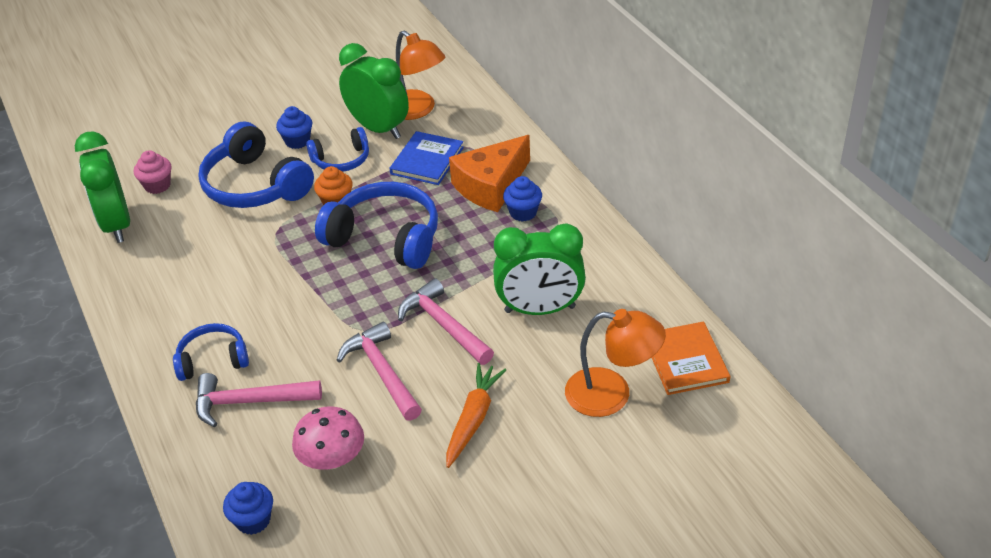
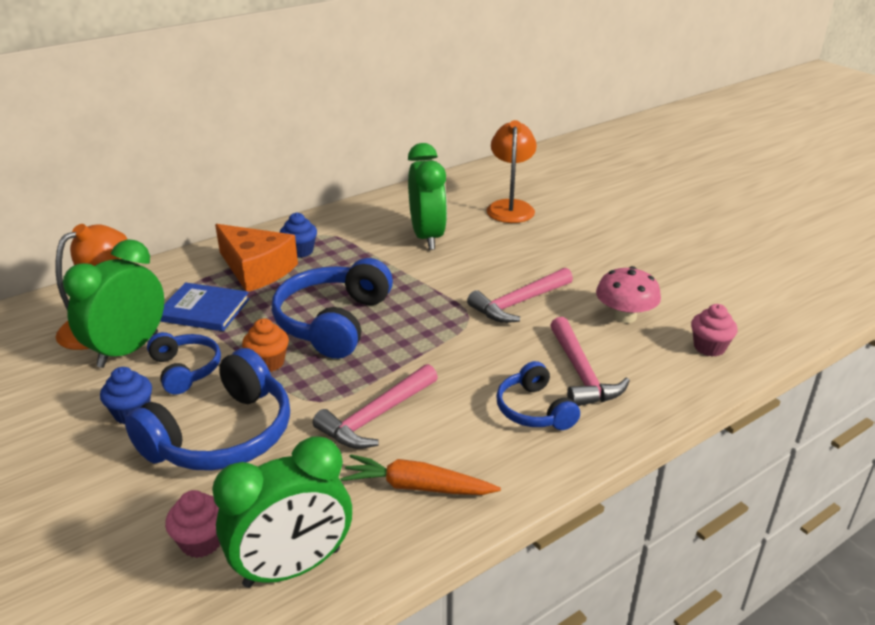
camera: 100 degrees left, 10 degrees down
(253, 520) = (709, 347): blue cupcake -> pink cupcake
(444, 325) = (454, 278): pink hammer -> pink hammer (376, 416)
(473, 419) = (555, 257): orange carrot -> orange carrot (417, 487)
(686, 360) = (470, 184): orange book -> none

